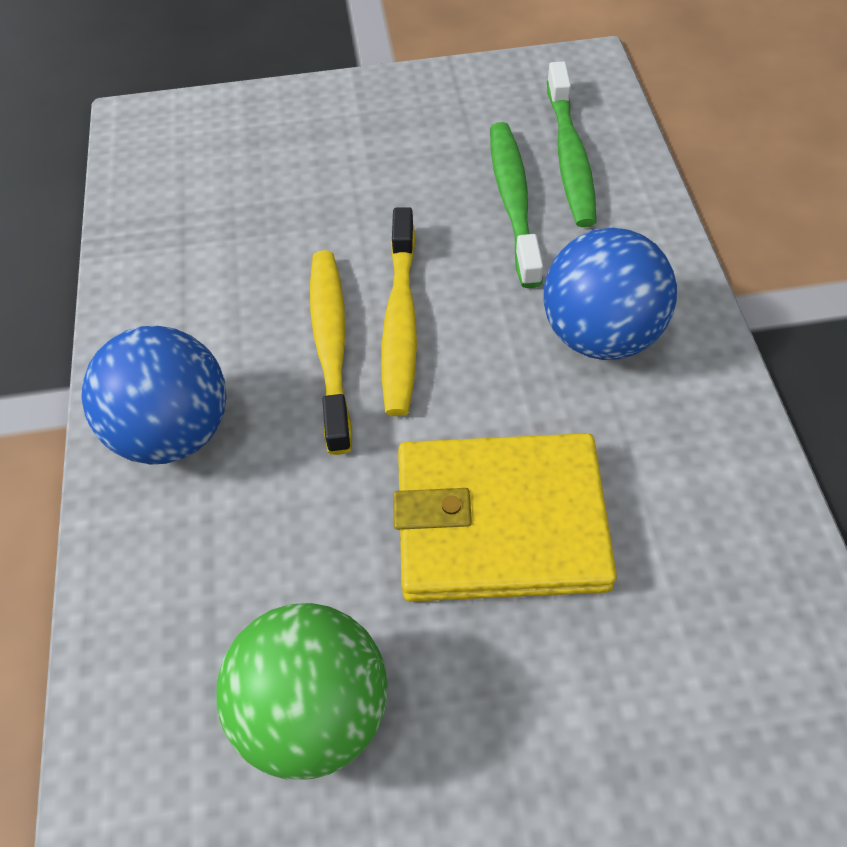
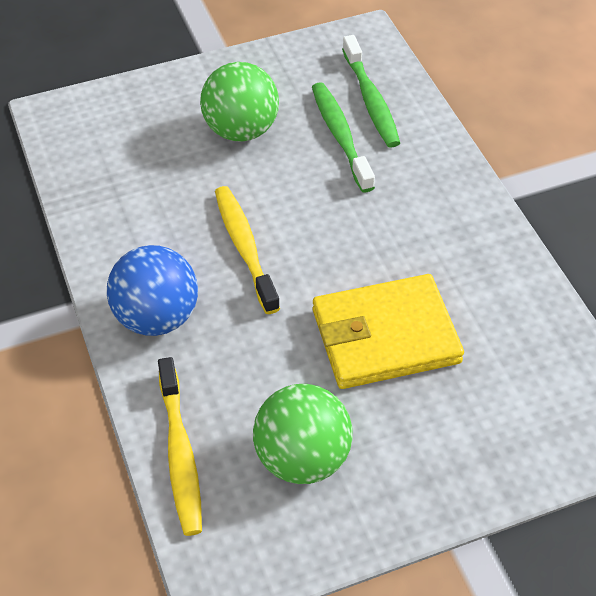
camera: 15 degrees left, 5 degrees down
(377, 175) = (241, 130): none -> green ball
(400, 322) = (287, 226): yellow toothbrush -> yellow toothbrush (180, 454)
(600, 335) = (419, 215): blue ball -> none

